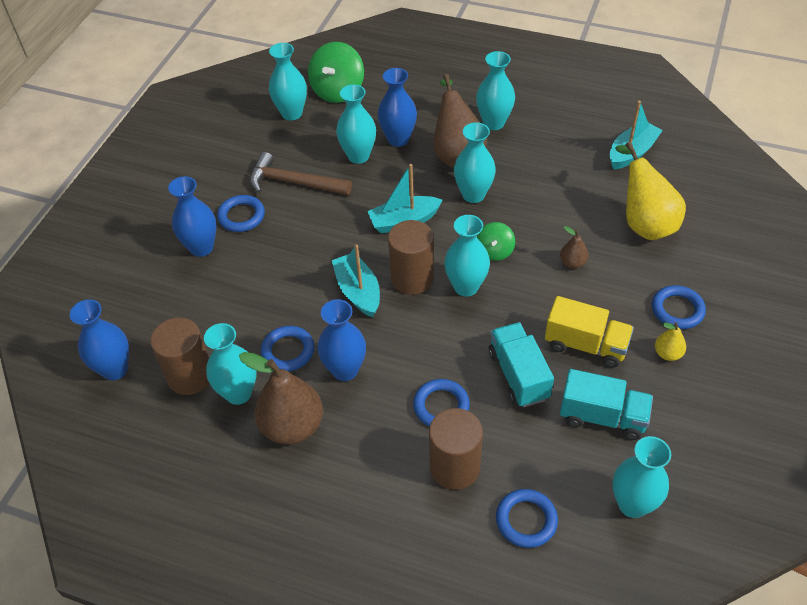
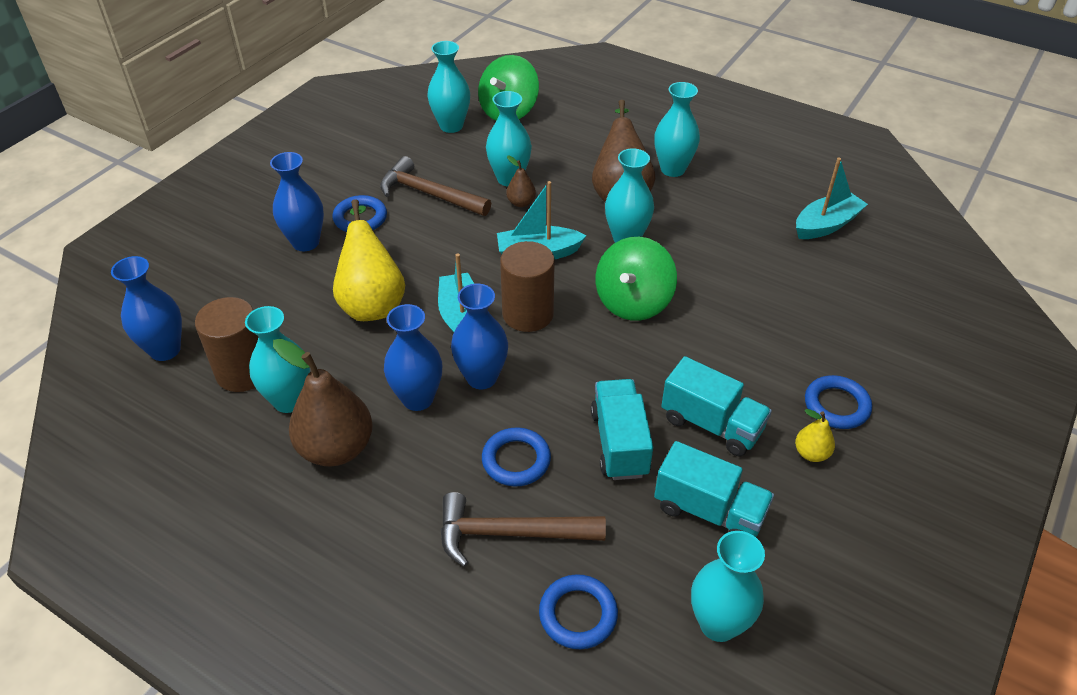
camera: 10 degrees right, 5 degrees down
(288, 351) = (360, 366): blue ring -> none
(398, 139) = (559, 169): blue vase -> blue vase (481, 377)
(454, 467) = (510, 533): brown cylinder -> brown hammer
(466, 287) = (587, 334): turquoise vase -> none
(495, 251) = (633, 302): green spinning top -> green spinning top, size x1.79
(572, 263) = (721, 330): brown pear -> brown pear (521, 203)
(585, 345) = (711, 424): yellow truck -> turquoise truck
(644, 223) = (821, 302): yellow pear -> yellow pear (372, 302)

